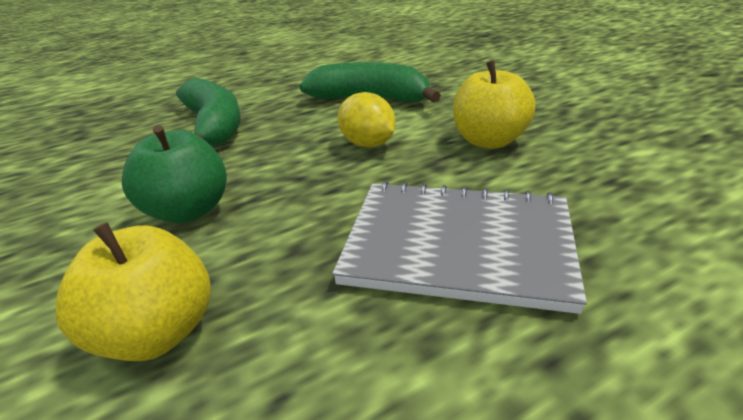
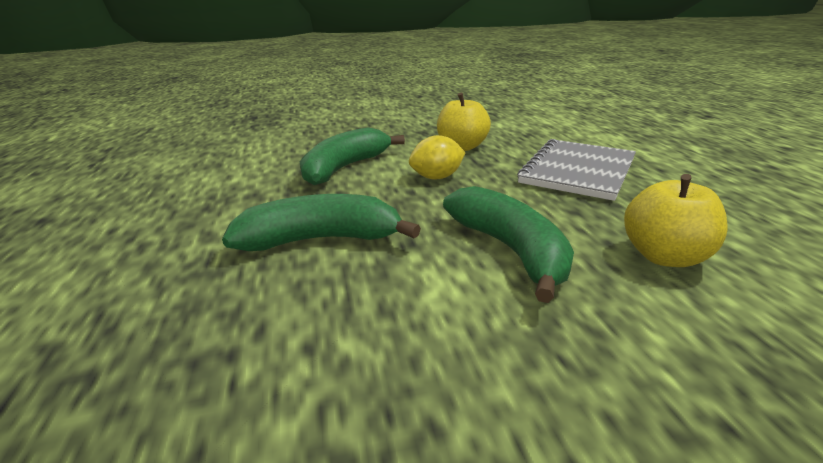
camera: 75 degrees left, 5 degrees down
(188, 211) = (510, 250): green apple -> green banana

